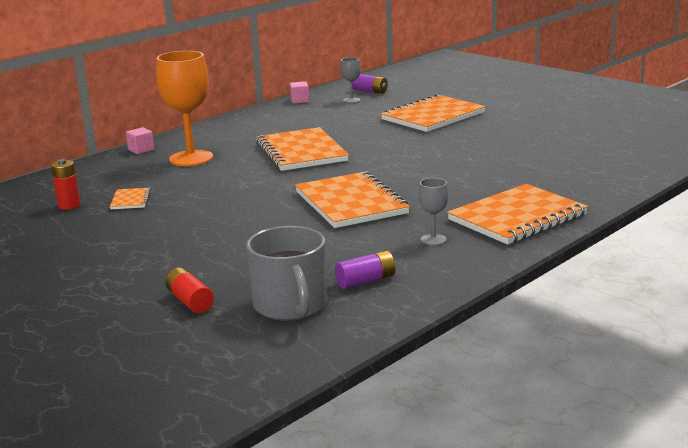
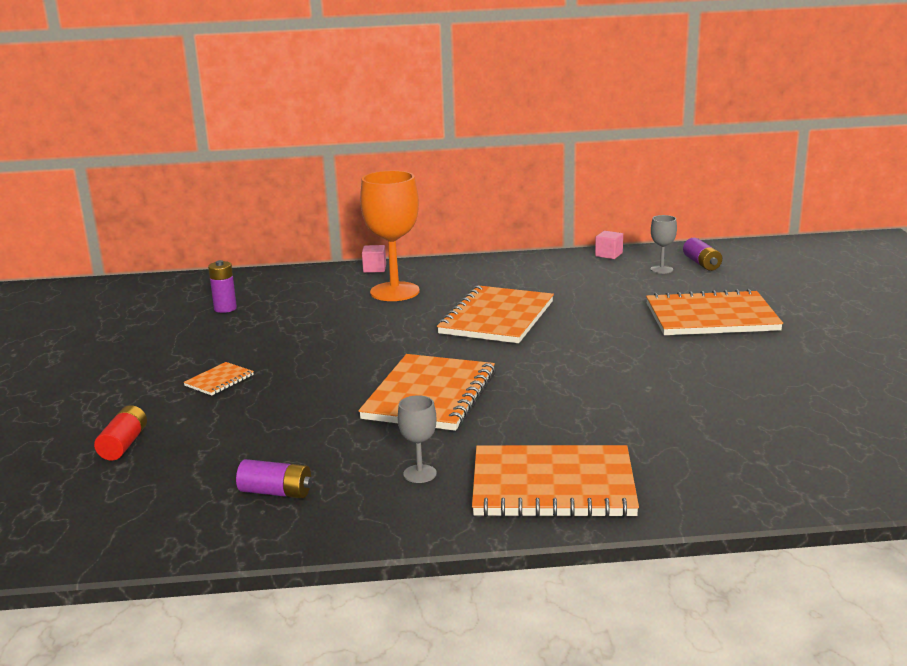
camera: 40 degrees right, 0 degrees up
(69, 205) = (225, 308): red battery -> purple battery
(130, 200) = (273, 320): orange notebook -> orange notebook (219, 380)
(291, 306) = (175, 488): grey mug -> none

